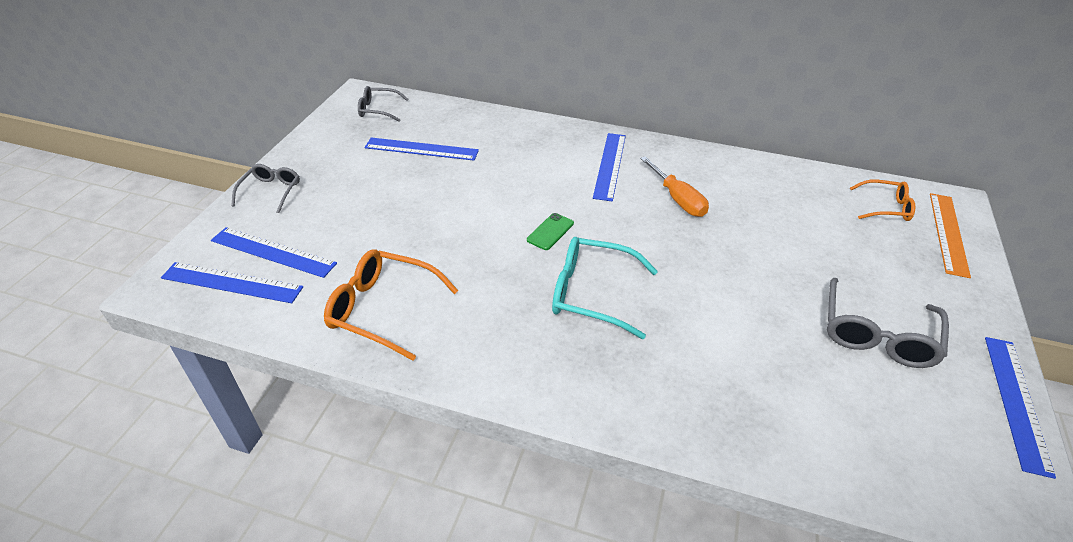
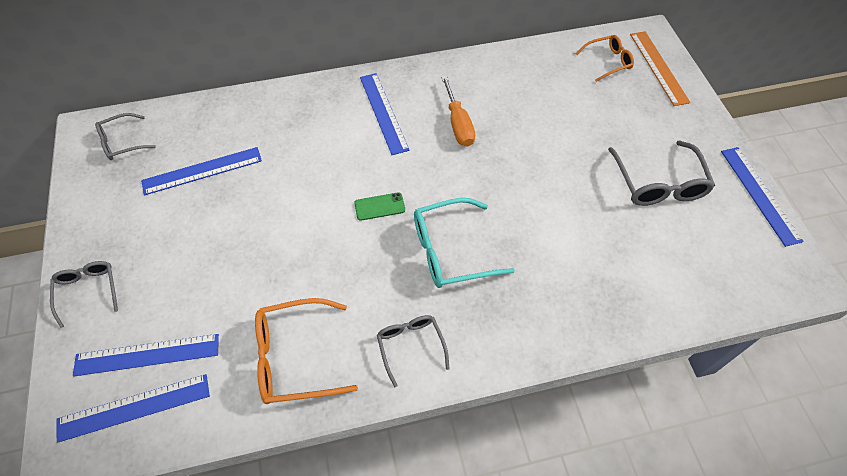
camera: 30 degrees left, 15 degrees up
(492, 351) = (411, 346): none -> grey glasses
(550, 232) = (379, 206): green phone -> green phone turned 75 degrees clockwise
(677, 199) = (458, 123): orange screwdriver -> orange screwdriver turned 45 degrees clockwise

